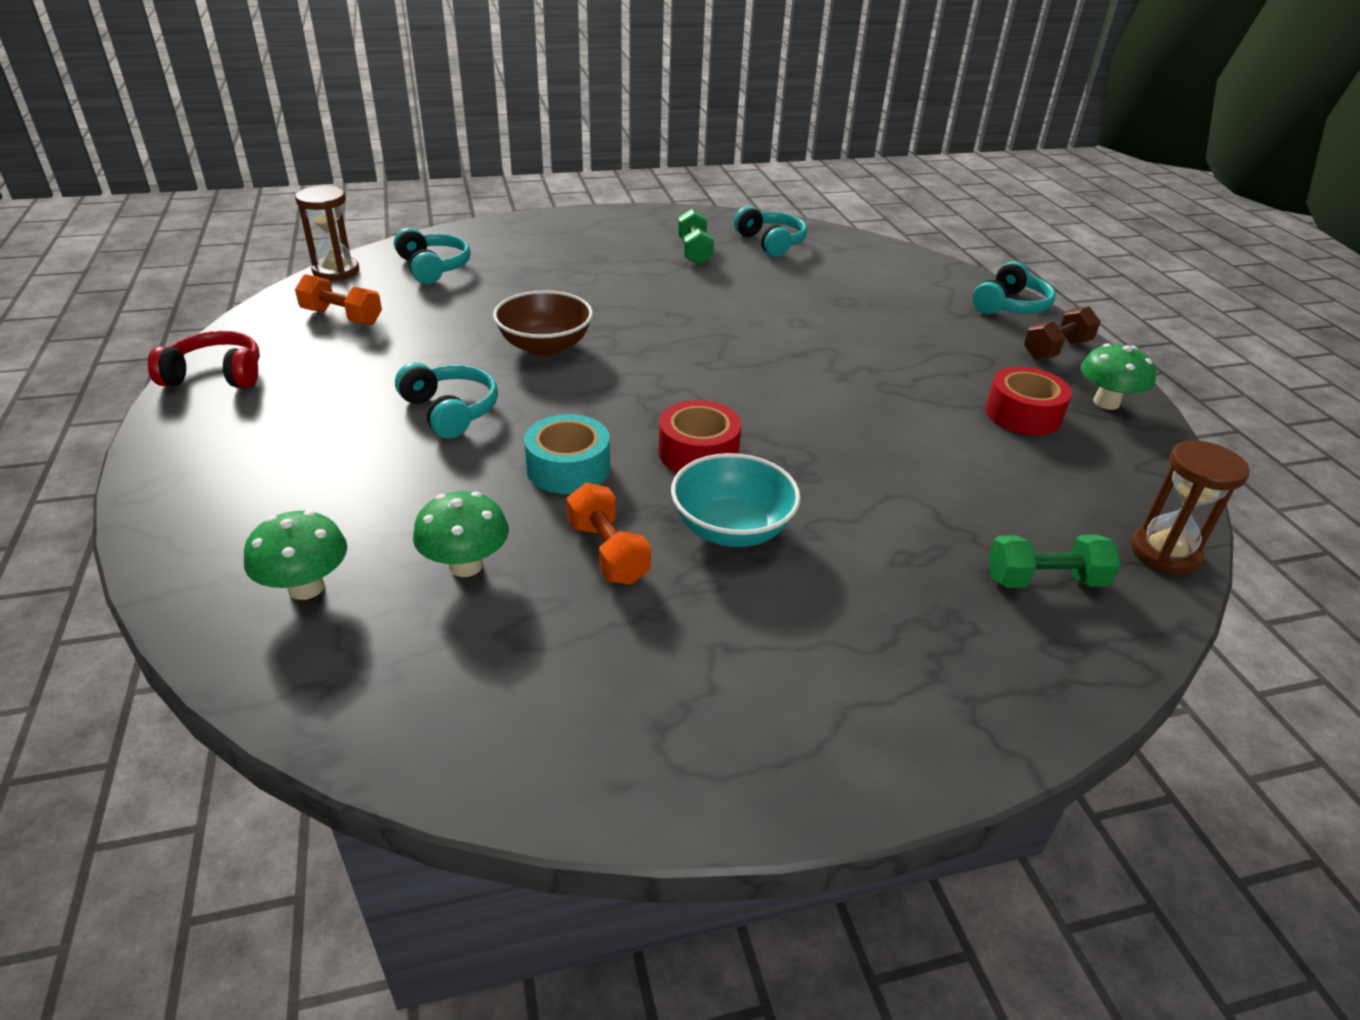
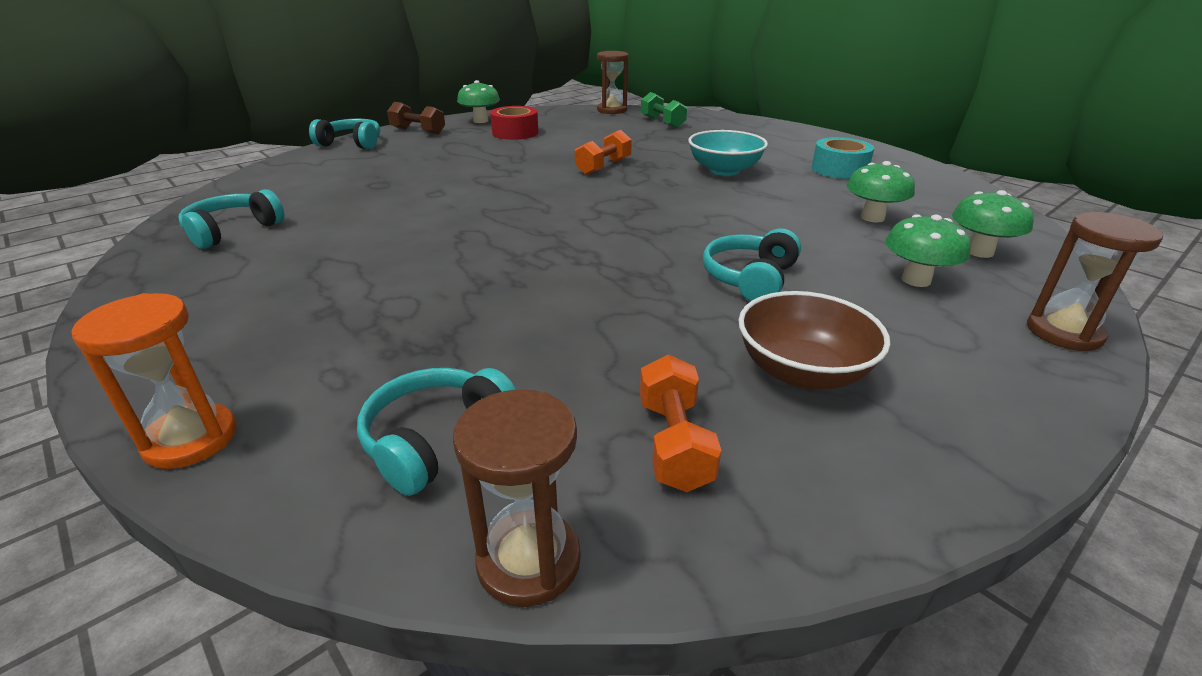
camera: 115 degrees left, 5 degrees down
(172, 519) = (1064, 332): none -> brown hourglass
(216, 375) = (930, 463): red headphones -> none
(332, 498) = (916, 280): none -> green mushroom
(509, 225) = (191, 439): none -> orange hourglass
(545, 346) = (588, 275): brown bowl -> brown bowl (802, 371)
(568, 468) = (744, 217): turquoise tape -> turquoise tape (839, 169)
(608, 552) = (793, 190): orange dumbbell -> orange dumbbell (603, 167)
(694, 251) = (277, 262): green dumbbell -> none
(698, 452) = (667, 189): red tape -> none

